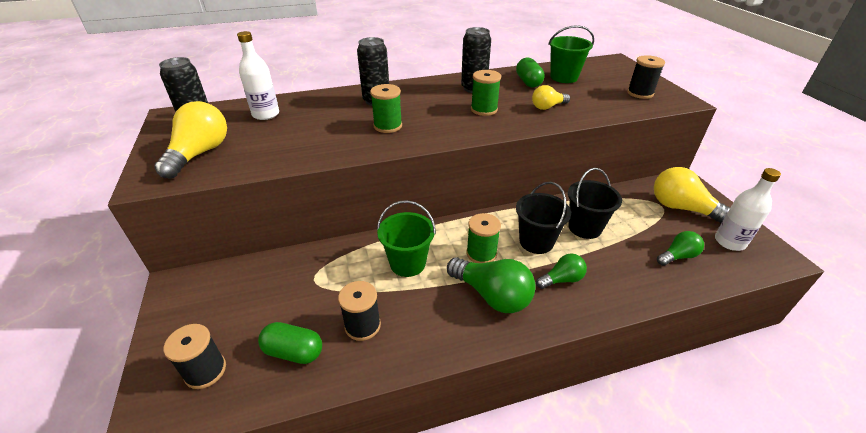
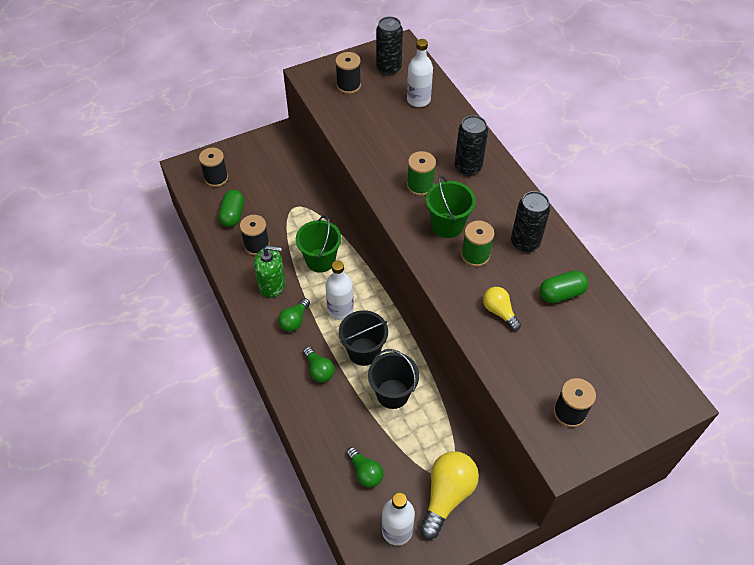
camera: 80 degrees right, 15 degrees up
(200, 153) = (348, 85): yellow light bulb -> black spool
(433, 313) = (272, 284): none -> green soap dispenser
(481, 253) = (340, 310): green spool -> white bottle
(492, 295) = (294, 321): green light bulb -> green light bulb, size x0.58
(564, 77) = (590, 331): green bucket -> green bucket (447, 225)

